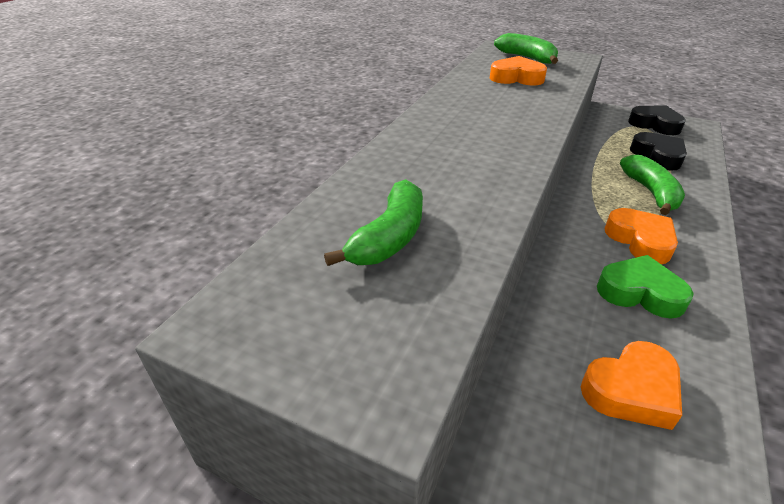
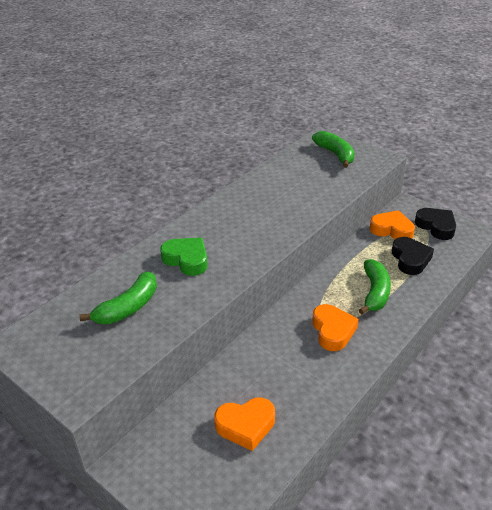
camera: 15 degrees right, 0 degrees up
(516, 78) = (308, 177): orange heart -> orange heart (392, 230)
(640, 293) = (300, 368): green heart -> green heart (186, 260)

